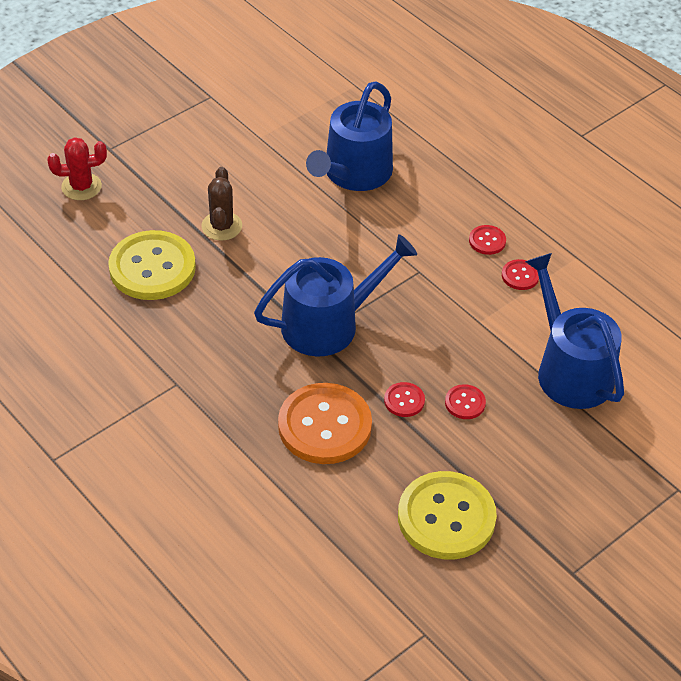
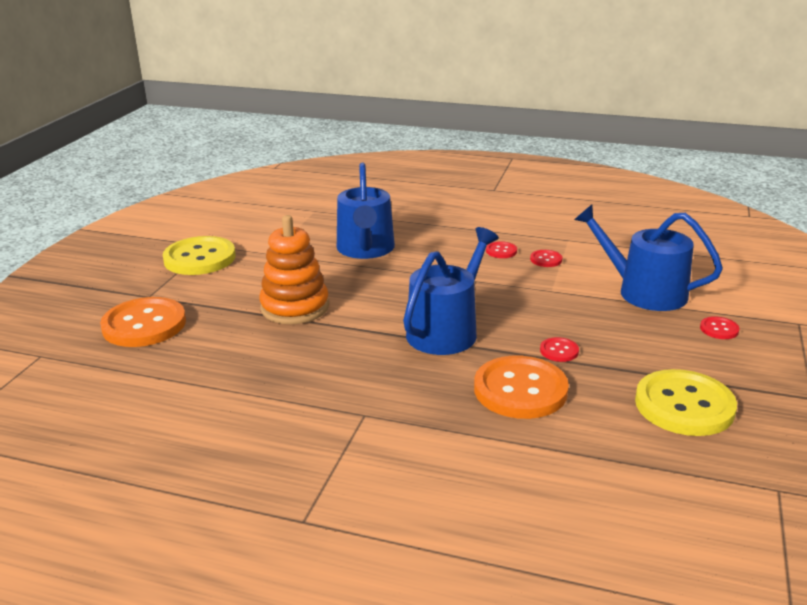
camera: 30 degrees left, 20 degrees down
(81, 187) = (144, 325): red cactus -> orange button
(152, 268) = (261, 350): yellow button -> yellow button (200, 258)
(221, 226) = (295, 307): brown cactus -> orange stacking toy
(465, 403) = (602, 335): red button -> red button (719, 329)

